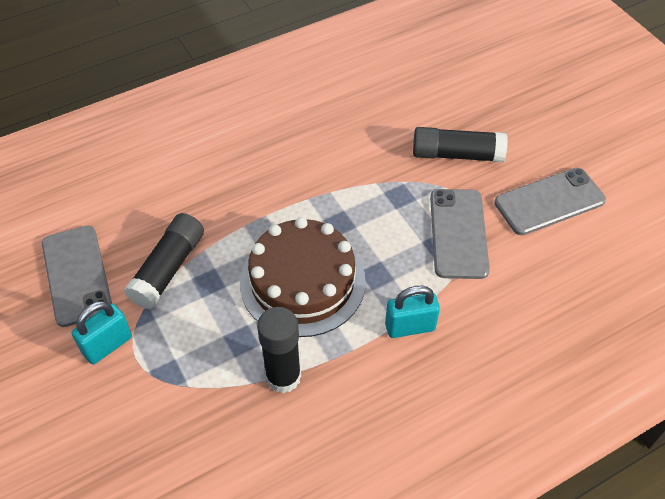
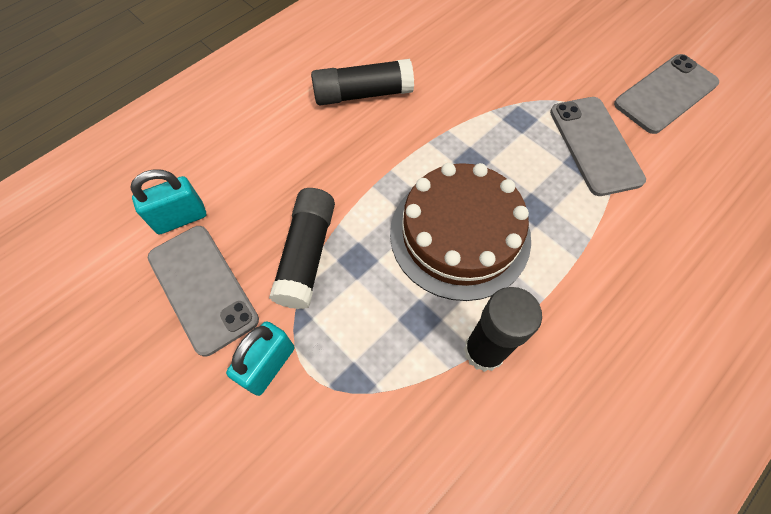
camera: 15 degrees left, 10 degrees up
(410, 327) = (592, 258): turquoise padlock -> turquoise padlock (180, 218)
(456, 155) = (557, 65): black glue stick -> black glue stick (362, 94)

